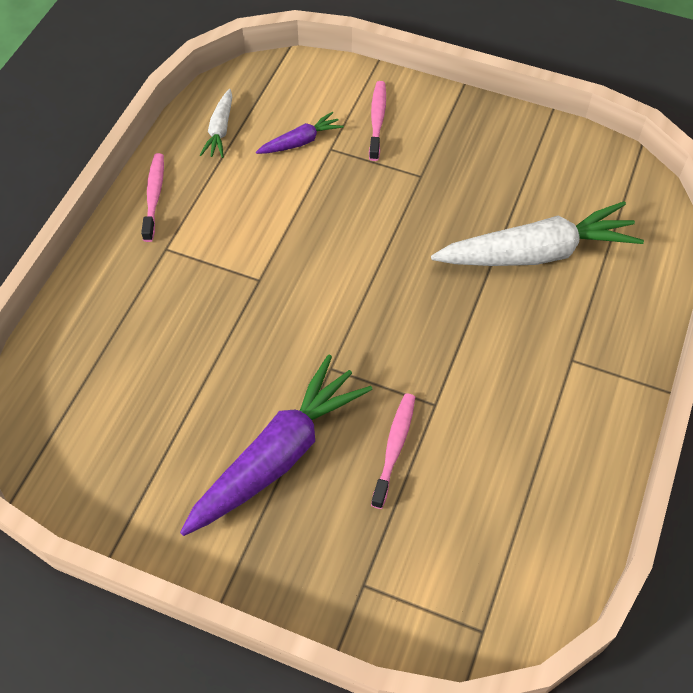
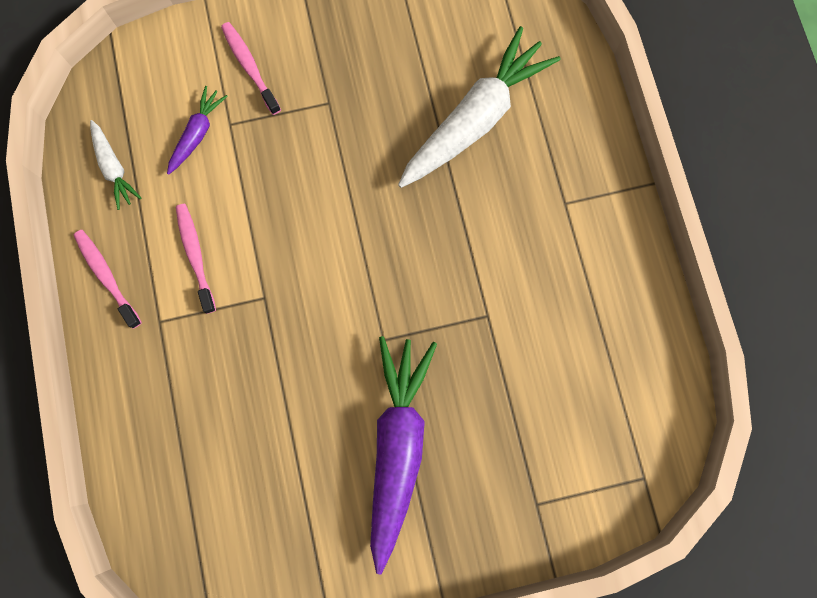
camera: 35 degrees left, 20 degrees up
(394, 448) = (482, 376): pink toothbrush -> pink toothbrush (195, 255)

